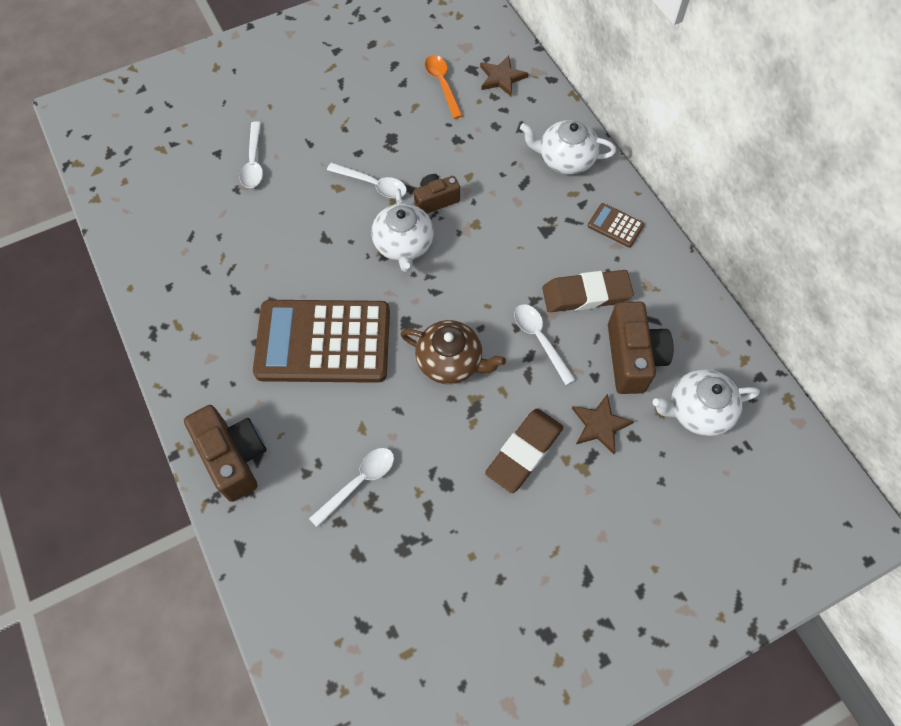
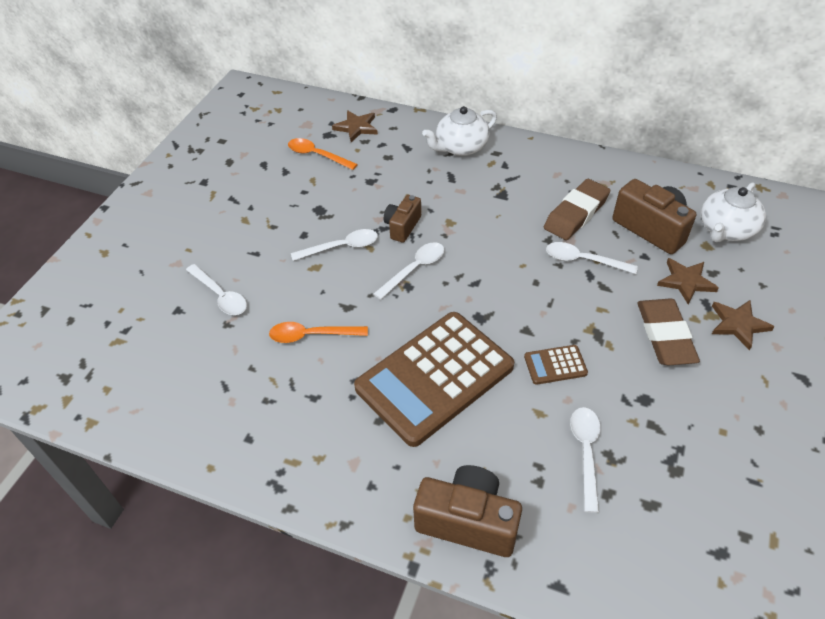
camera: 40 degrees left, 15 degrees down
(279, 242) = (312, 335): none -> orange spoon
(404, 245) = (414, 269): white teapot -> white spoon
(450, 361) = (543, 318): brown teapot -> none
(594, 494) = (738, 324): none -> brown star
(615, 225) = (541, 163): brown calculator -> brown calculator (555, 365)

